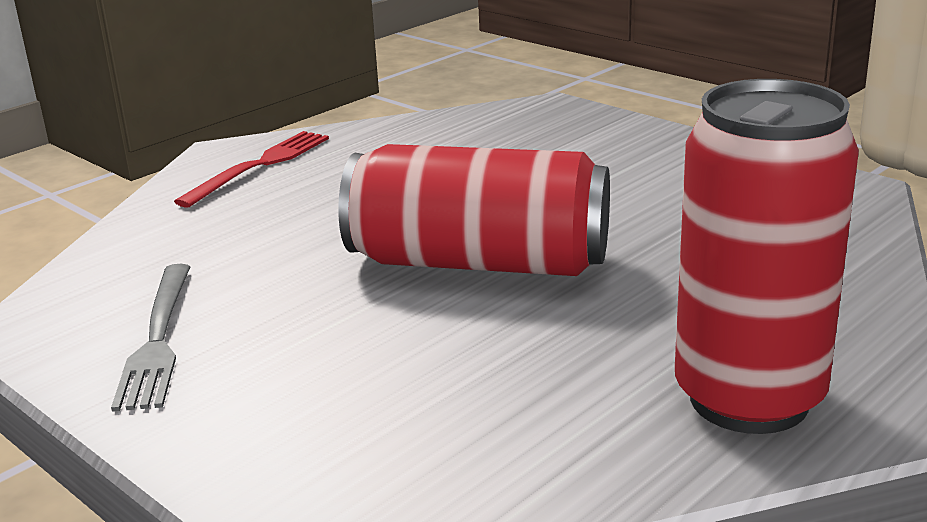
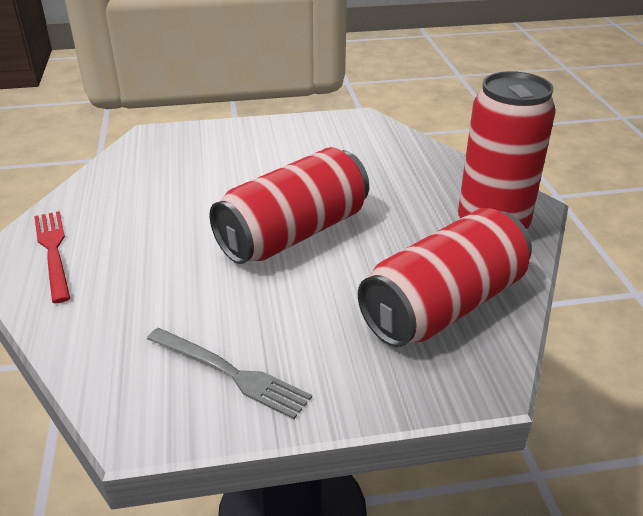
camera: 55 degrees left, 10 degrees up
(466, 432) = (444, 306): none -> red can

